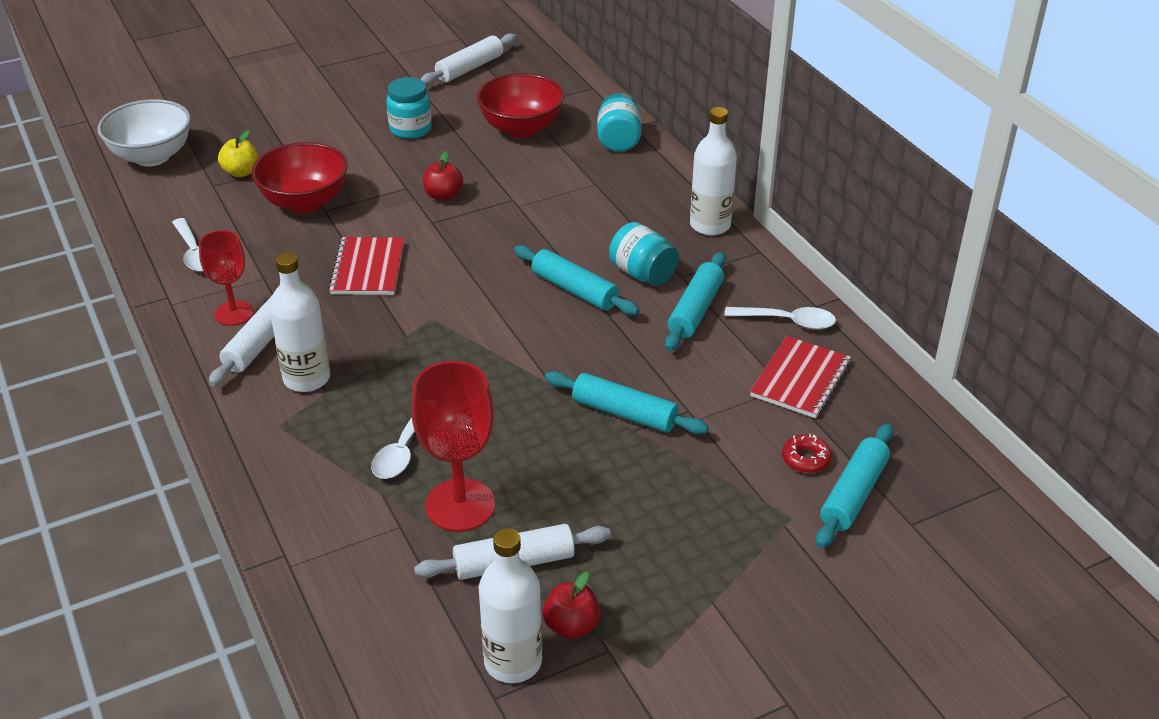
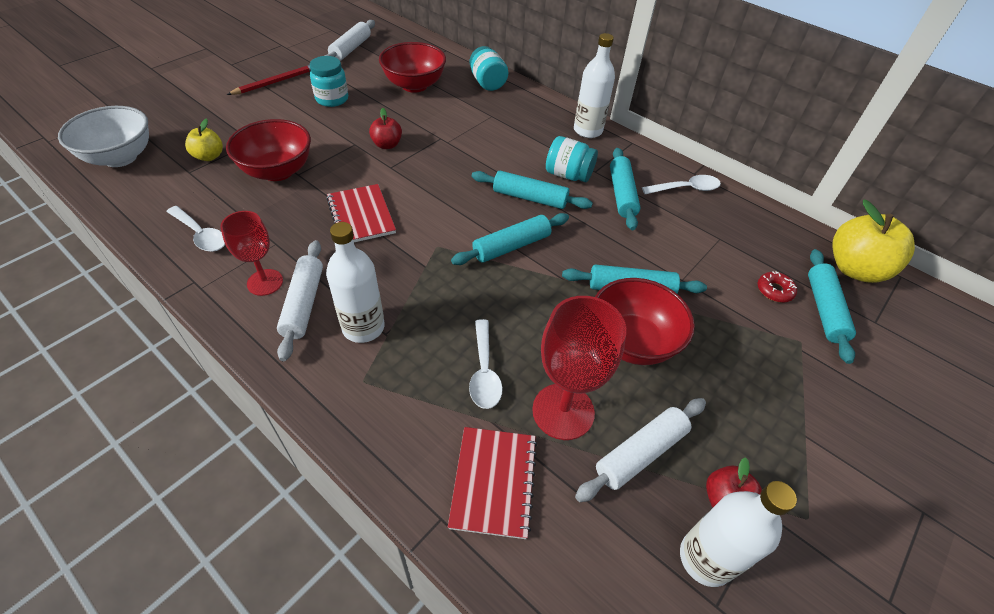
camera: 25 degrees left, 10 degrees up
(357, 97) = (276, 82): none -> red pencil
(515, 337) = (511, 246): none -> turquoise rolling pin
(583, 465) = (632, 342): none -> red bowl
(800, 379) = (725, 229): red notebook -> red notebook (494, 482)
(941, 463) = (855, 269): none -> yellow apple

